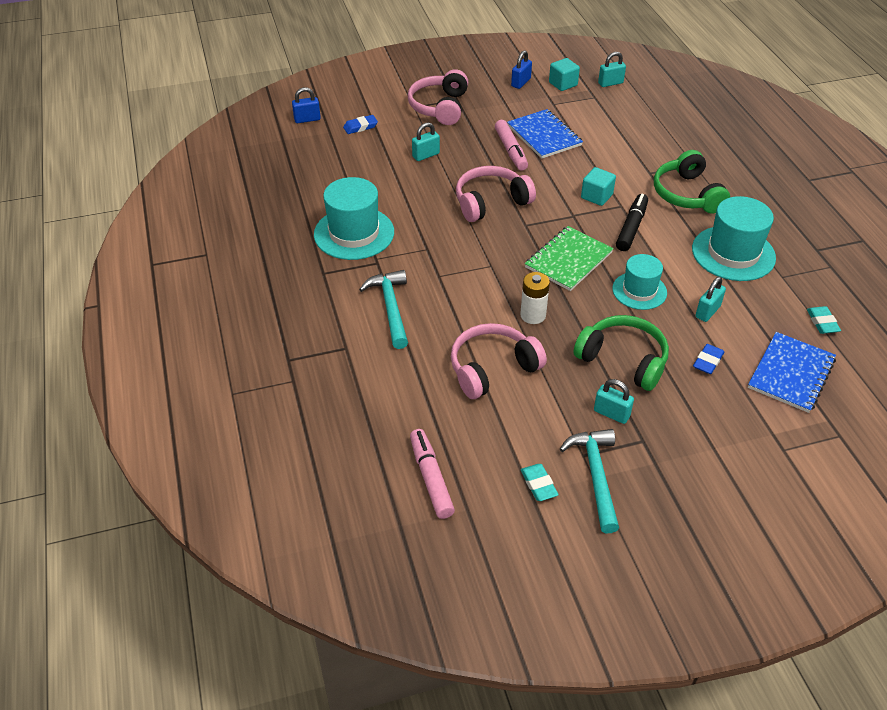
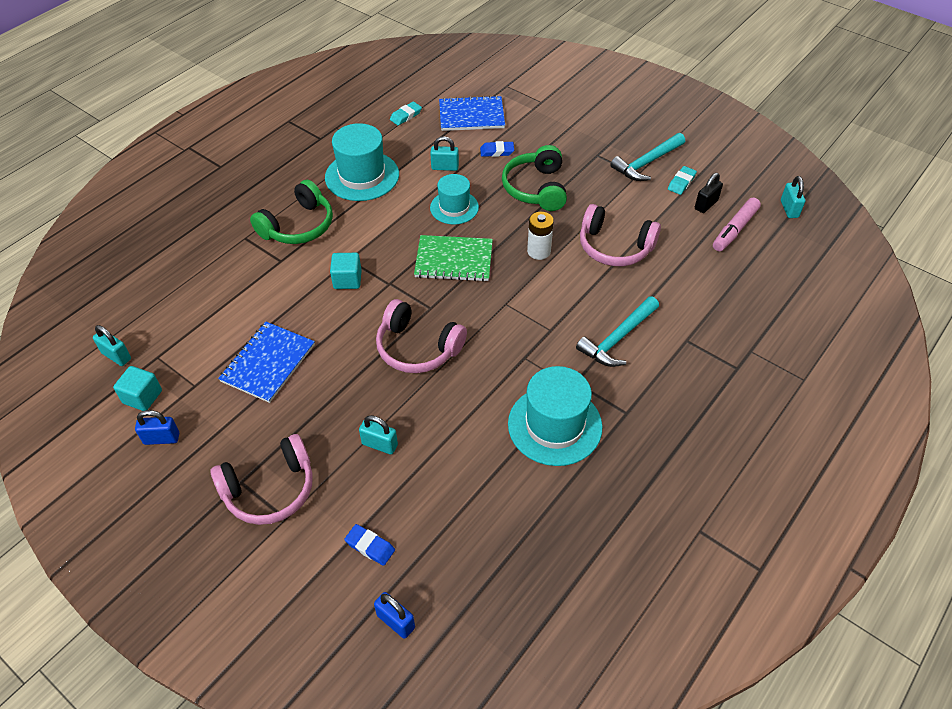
camera: 125 degrees left, 5 degrees up
(487, 481) = (706, 205): none -> black padlock
(510, 151) = (317, 376): pink marker -> none
(611, 413) = (590, 175): turquoise padlock -> turquoise padlock (789, 209)
(631, 228) = (376, 241): black marker -> none

